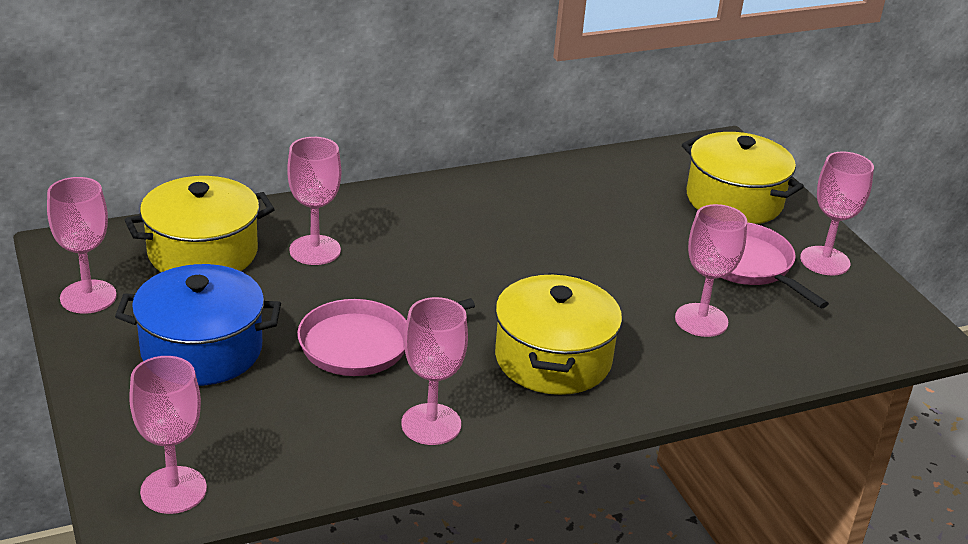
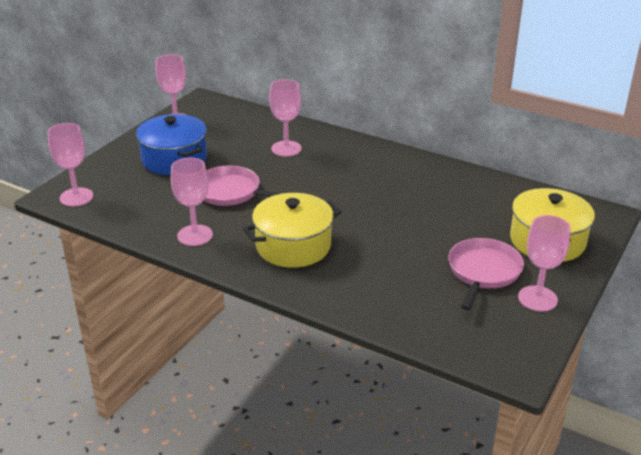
camera: 55 degrees right, 0 degrees up
(203, 252) = (243, 127): yellow pot -> none
(701, 320) = (399, 277): pink goblet -> none

